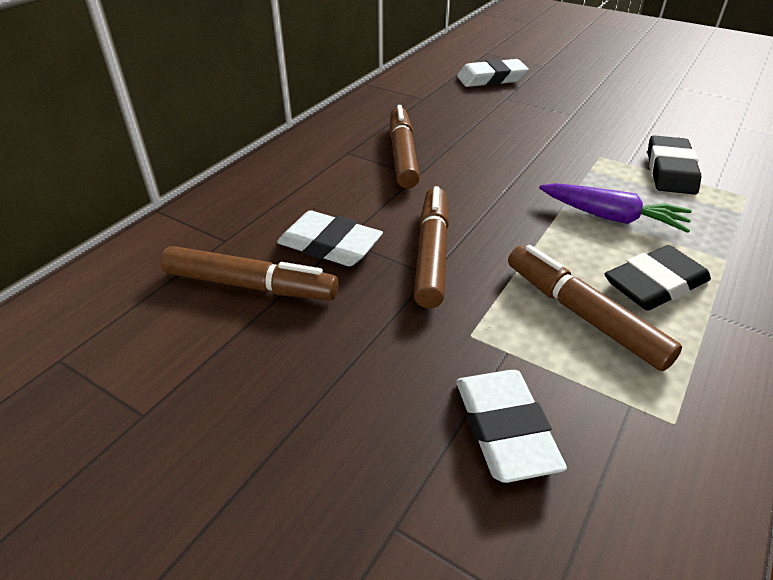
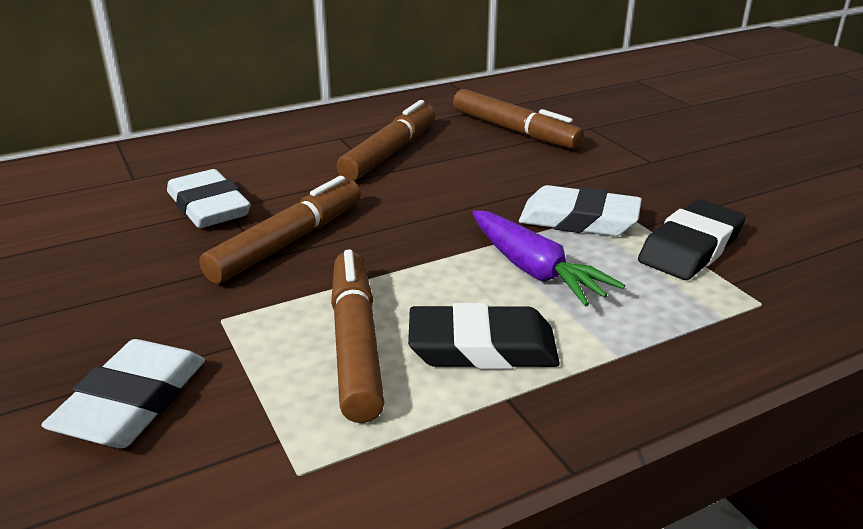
camera: 30 degrees right, 10 degrees down
(251, 285) = (102, 217): brown marker -> brown marker (514, 131)
(491, 79) = (601, 105): white eraser -> white eraser (579, 220)

